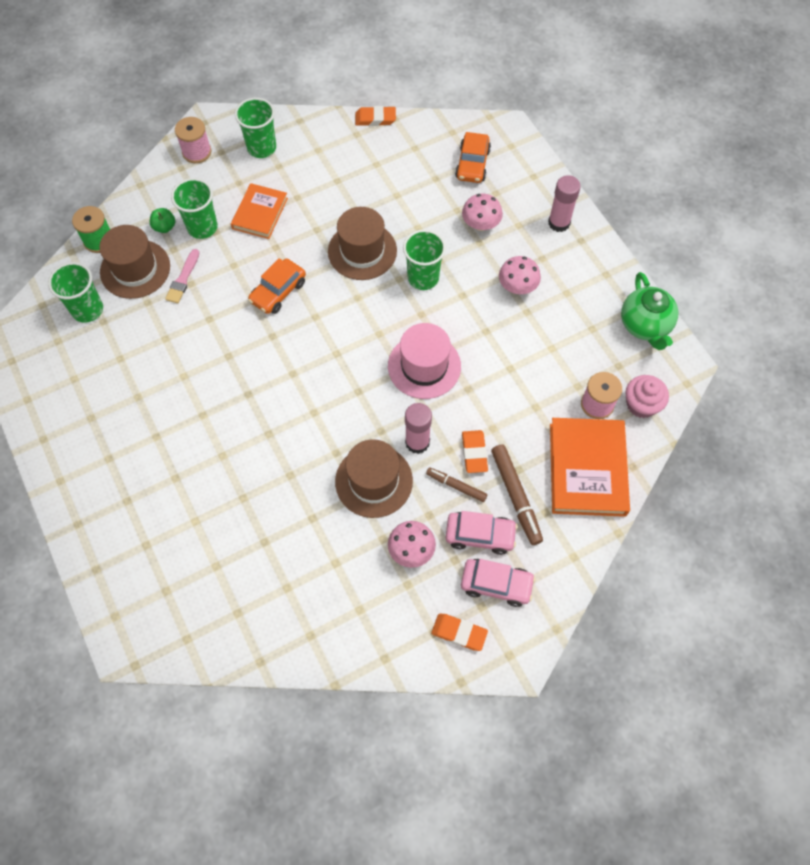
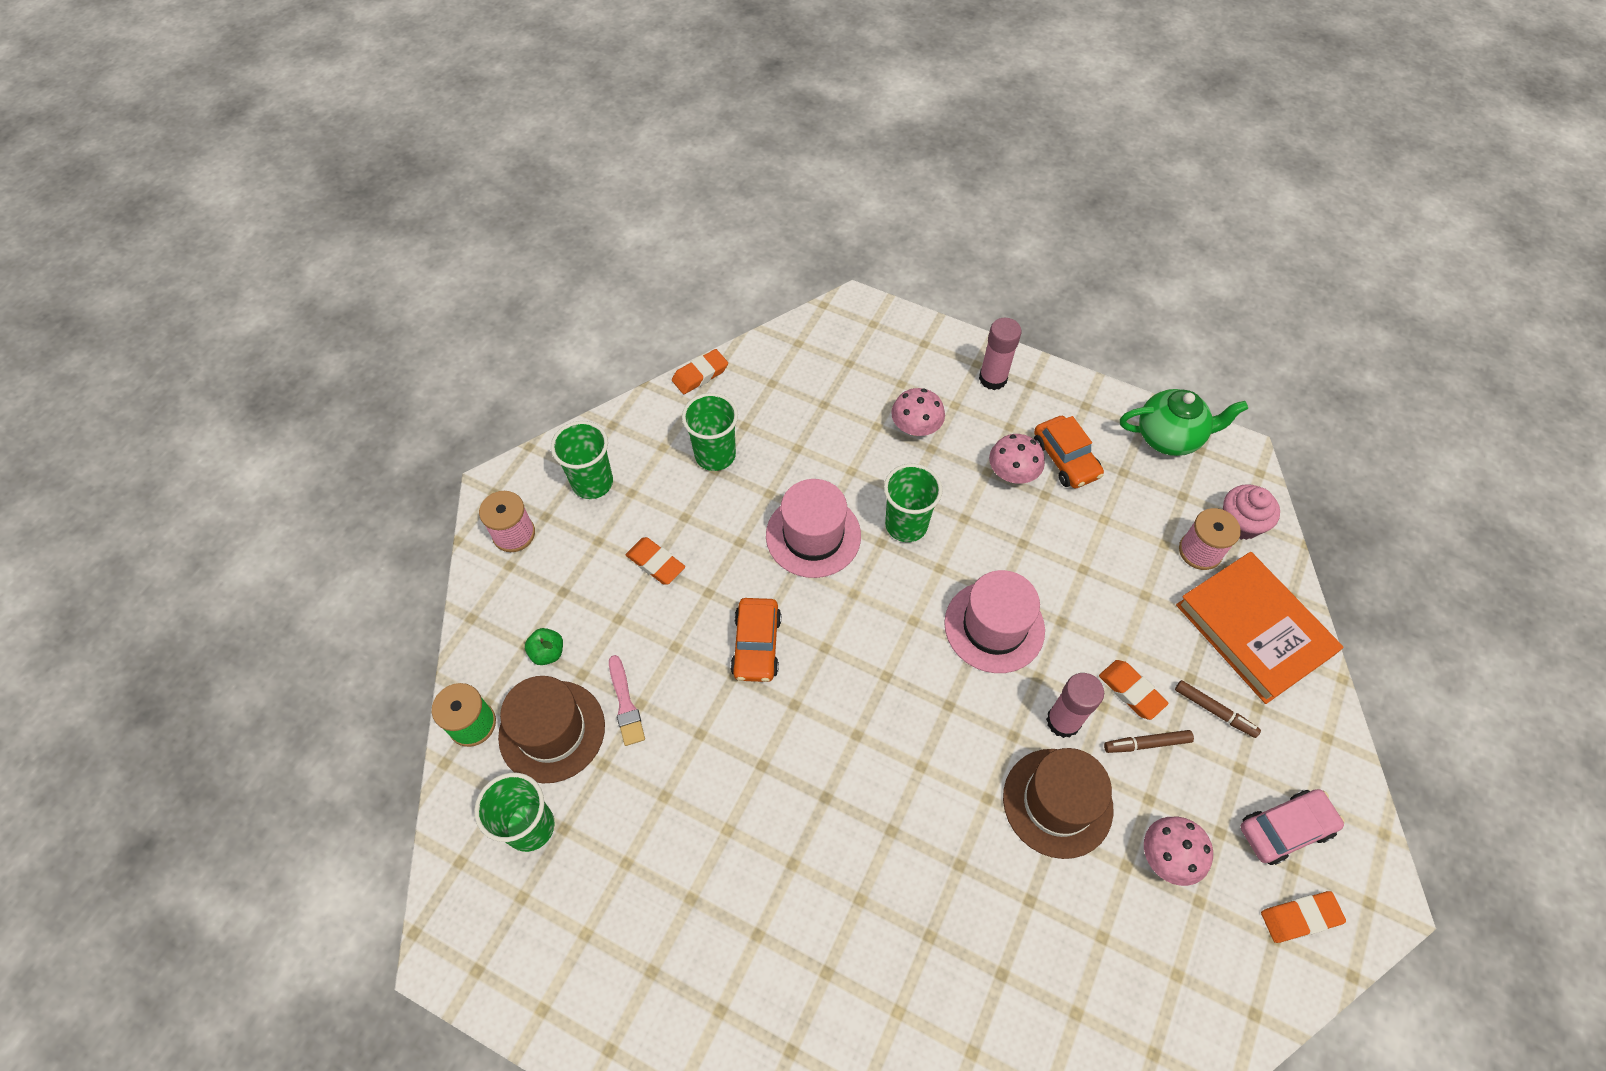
camera: 35 degrees left, 5 degrees down
(202, 227) = (597, 623): green cup -> green cup (715, 455)
(260, 213) = (655, 563): orange book -> orange eraser
(362, 251) = (813, 535): brown hat -> pink hat
(472, 164) = (850, 366): orange car -> orange car (1065, 459)
(480, 535) = (1219, 783): pink car -> none
(516, 496) = (1214, 711): brown marker -> brown marker, size x0.61
(645, 325) = (1169, 437): green teapot -> green teapot turned 45 degrees counterclockwise

